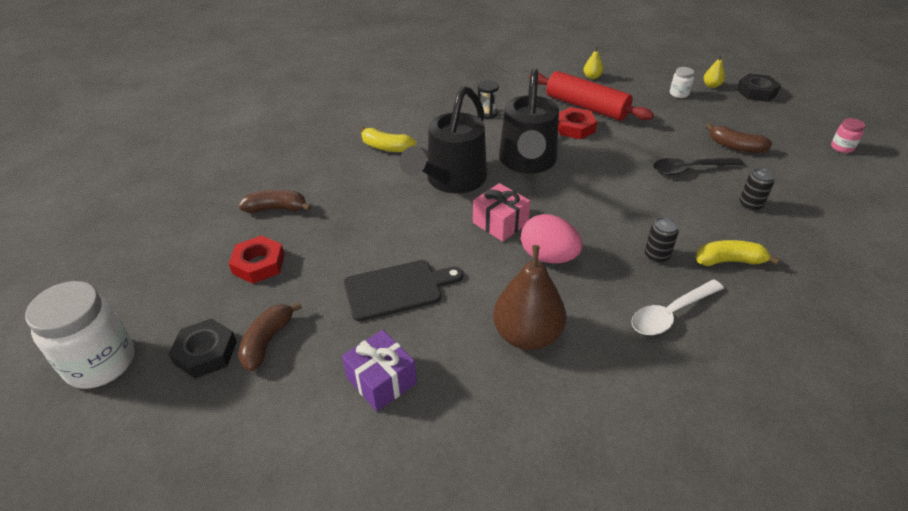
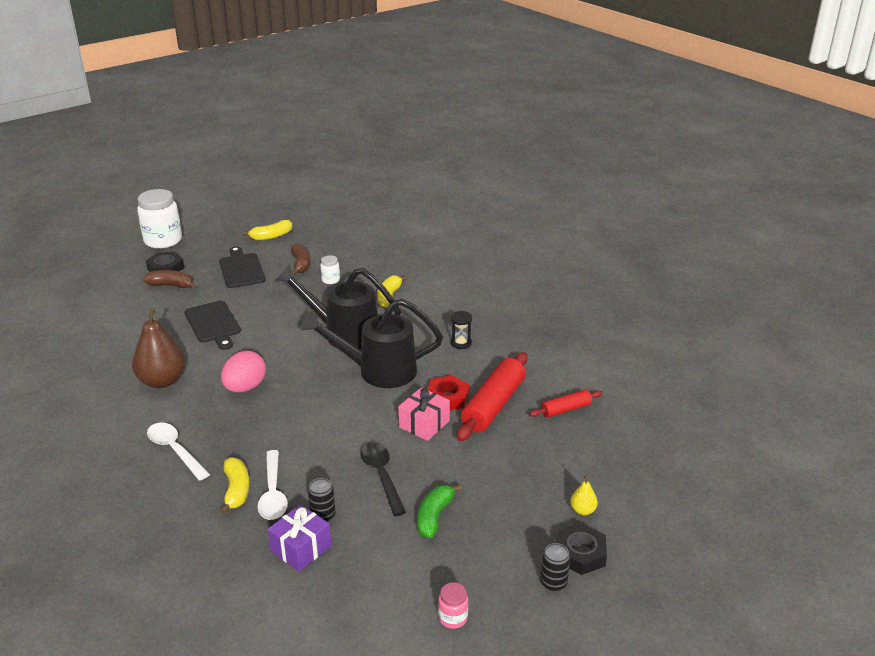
camera: 80 degrees right, 10 degrees down
(177, 235) = (271, 236): none -> yellow banana
(259, 264) = (241, 269): red nut -> black cutting board
(381, 380) = (133, 328): purple gift -> purple gift (301, 548)
(500, 223) = (287, 362): pink gift -> pink gift (424, 424)
(592, 77) = (565, 409): yellow pear -> red rolling pin
(656, 255) = (245, 446): black can -> black can (553, 582)
(679, 94) = (548, 479): white jar -> white jar (330, 280)
(728, 235) = (273, 493): none -> white spoon
(735, 147) = (434, 516): brown banana -> green banana

